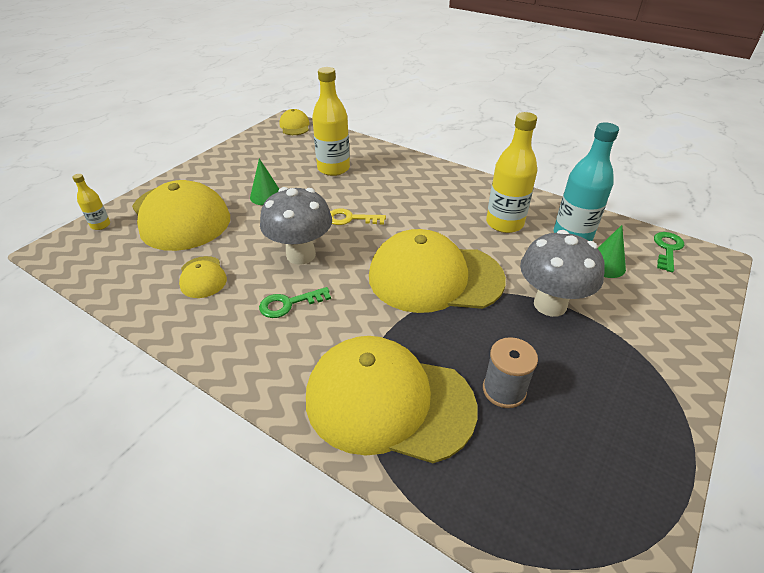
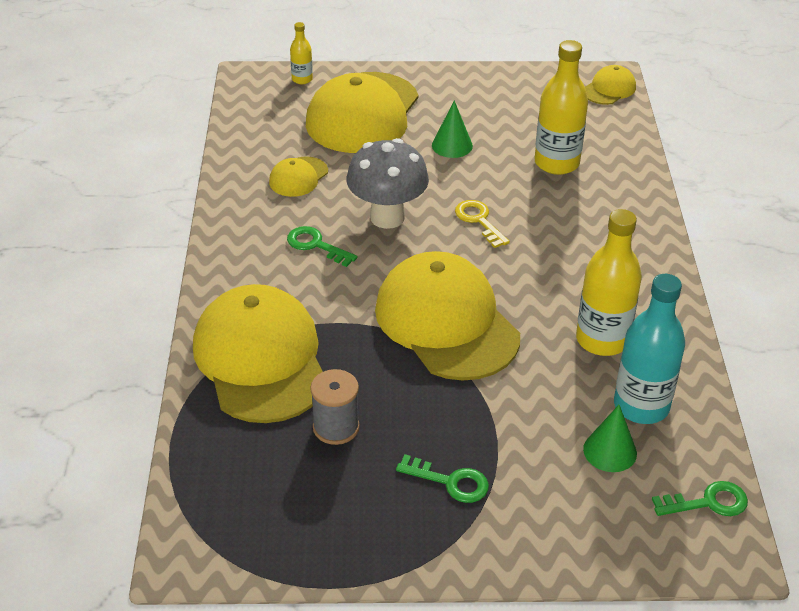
camera: 55 degrees right, 0 degrees up
(550, 304) = (488, 423): grey mushroom -> none
(599, 351) = (450, 482): none -> green key

